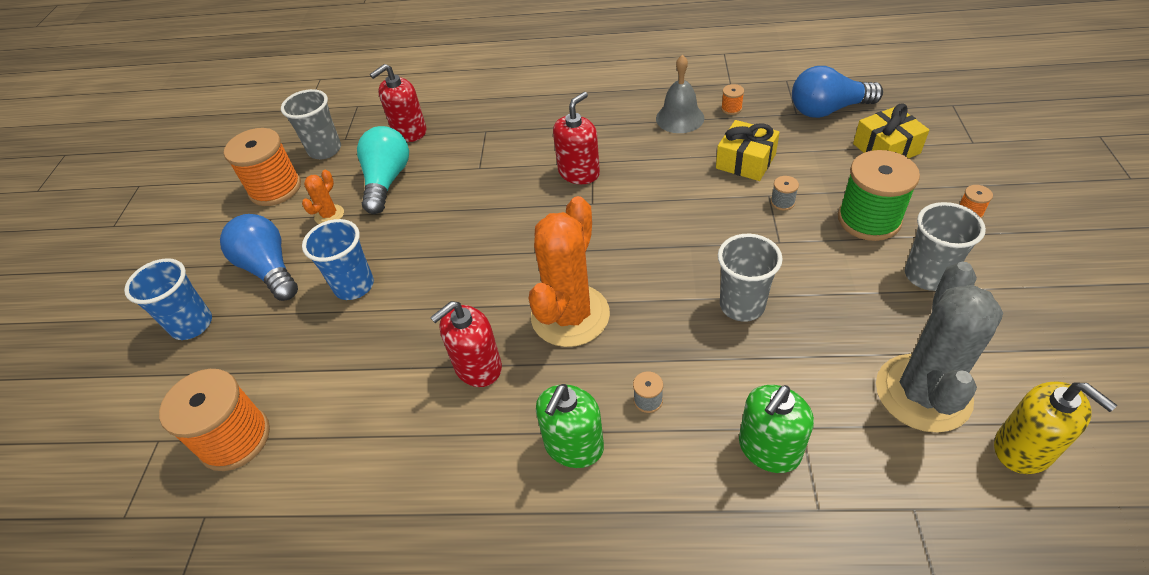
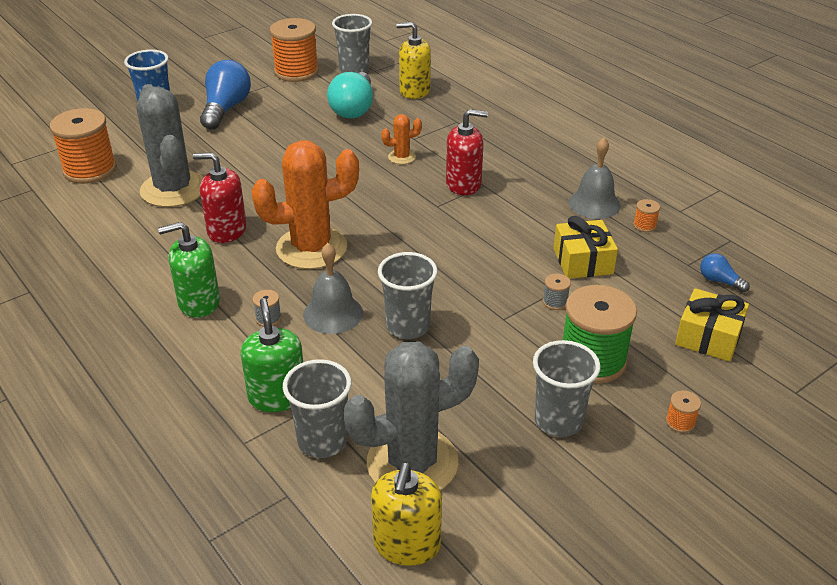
camera: 45 degrees right, 10 degrees down
(329, 215) = (296, 104): orange cactus -> orange cactus (401, 157)
(354, 286) = (245, 147): blue cup -> none
(359, 378) = (173, 189): none -> grey cactus
(387, 181) = (353, 108): turquoise light bulb -> turquoise light bulb turned 135 degrees clockwise
(409, 131) = (414, 91): red soap dispenser -> yellow soap dispenser
(681, 348) = (333, 313): none -> grey bell
(769, 449) = (277, 396): green soap dispenser -> green soap dispenser turned 75 degrees clockwise
(828, 110) = (719, 281): blue light bulb -> blue light bulb, size x0.48
(856, 444) = (322, 441): none -> grey cup

